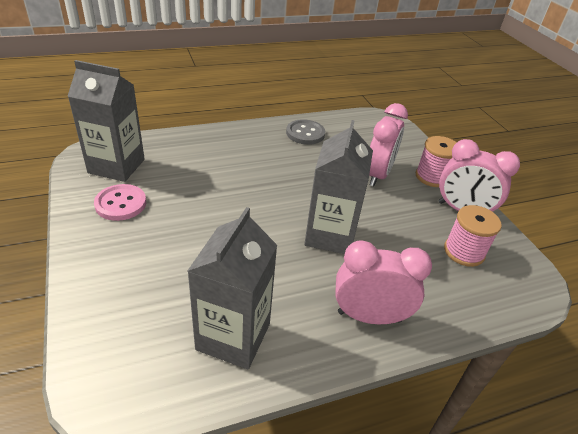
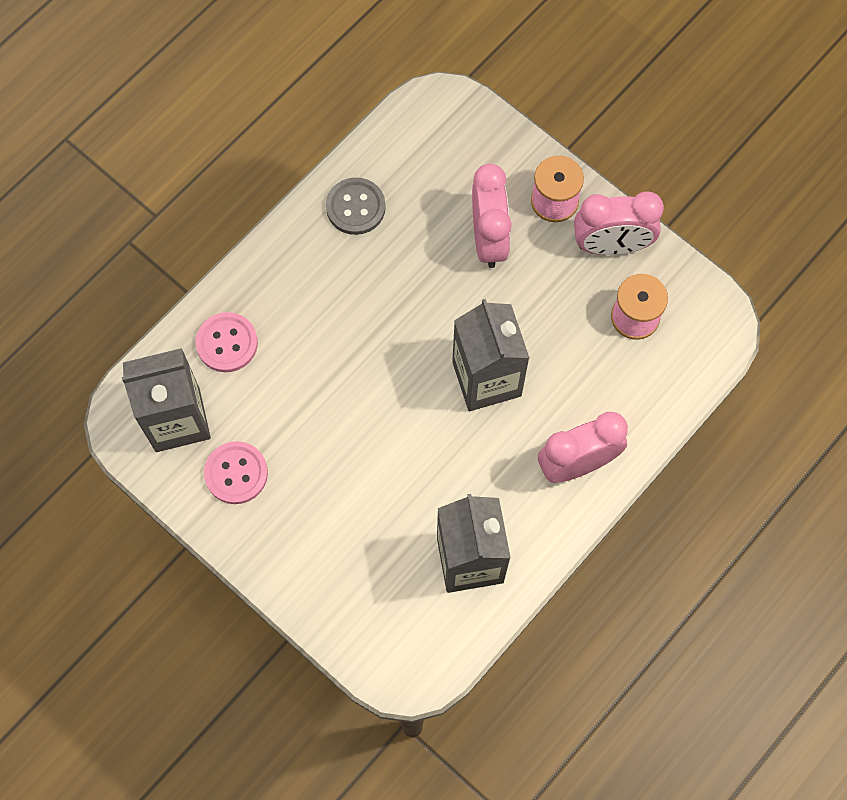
camera: 25 degrees left, 30 degrees up
(180, 150) = (227, 343): none -> pink button

